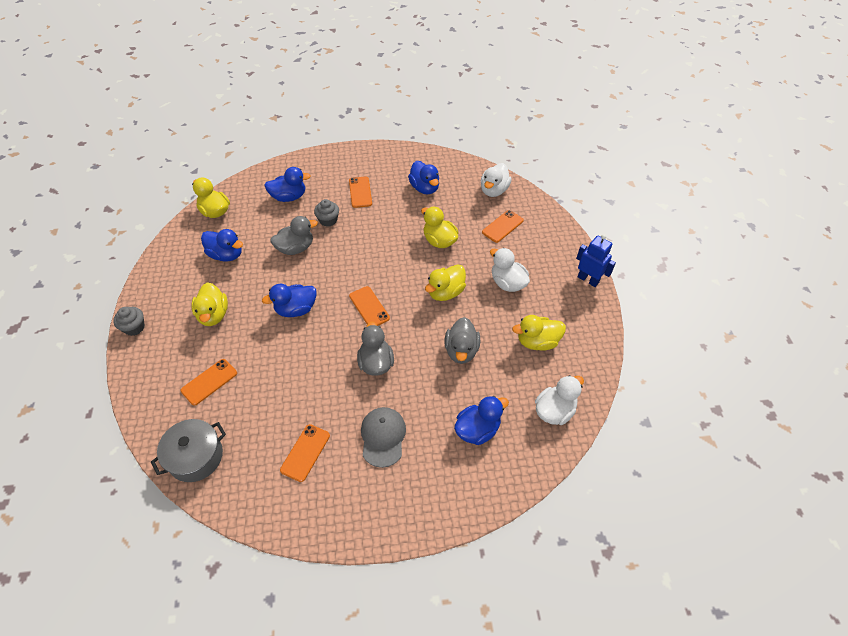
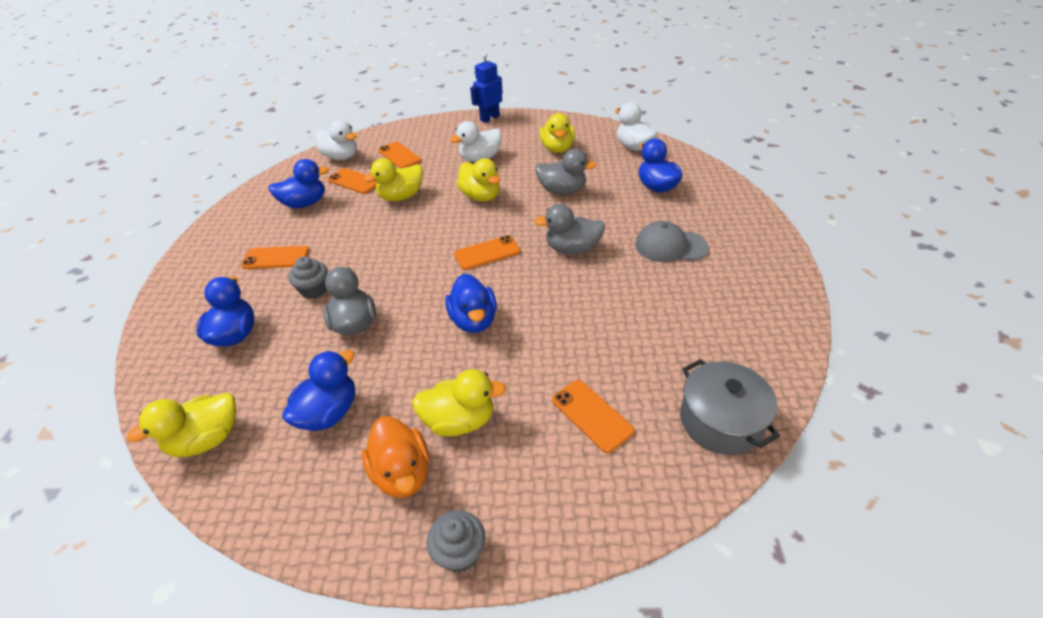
camera: 80 degrees left, 10 degrees down
(183, 295) = (402, 473): none -> orange duck
(305, 452) = (698, 306): orange phone -> orange phone (354, 181)

